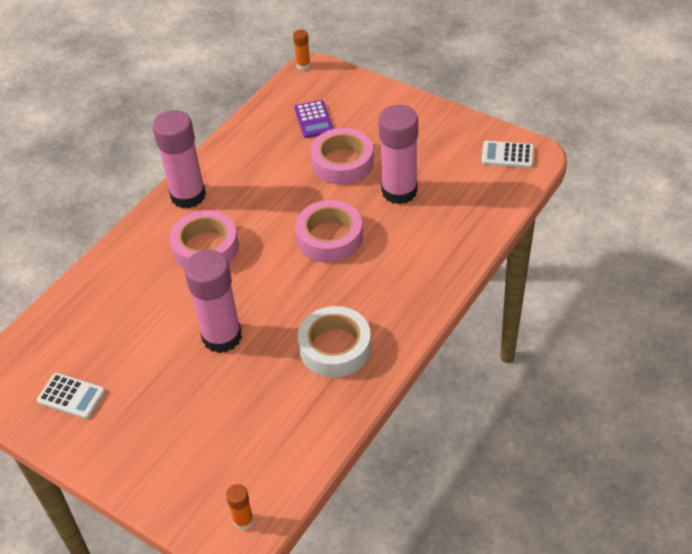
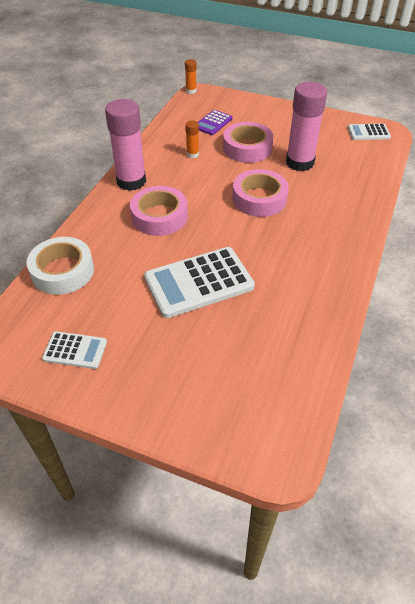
camera: 15 degrees left, 0 degrees up
(222, 337) = (199, 282): pink glue stick -> white calculator
(243, 521) = (280, 440): orange glue stick -> orange glue stick (192, 154)
(313, 120) = (213, 123): purple calculator -> purple calculator turned 60 degrees clockwise
(335, 347) = (299, 279): white tape -> white tape (62, 271)

